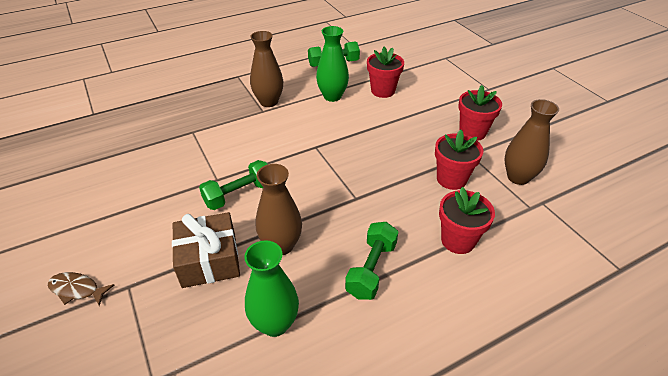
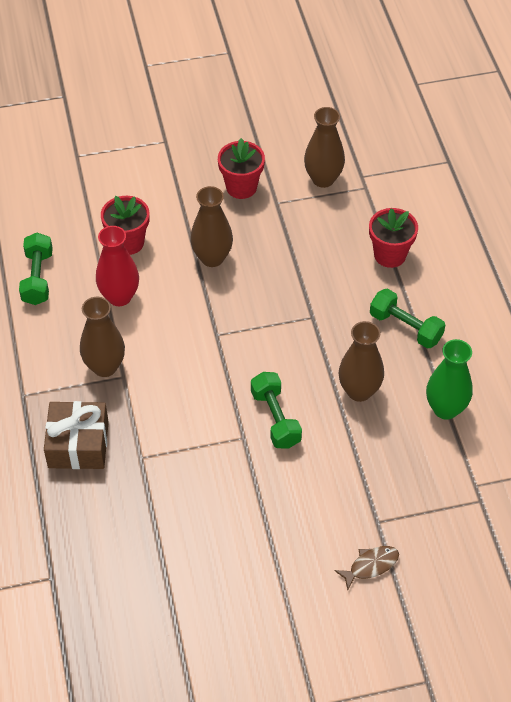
camera: 75 degrees left, 10 degrees up
(77, 289) = (370, 566): brown fish -> brown fish turned 150 degrees counterclockwise
(209, 260) = (362, 452): brown gift -> brown gift (78, 444)
(332, 96) = (119, 297): green vase -> red vase
(390, 130) = (212, 258): none -> brown vase
(451, 179) = (309, 231): red flower pot -> none

